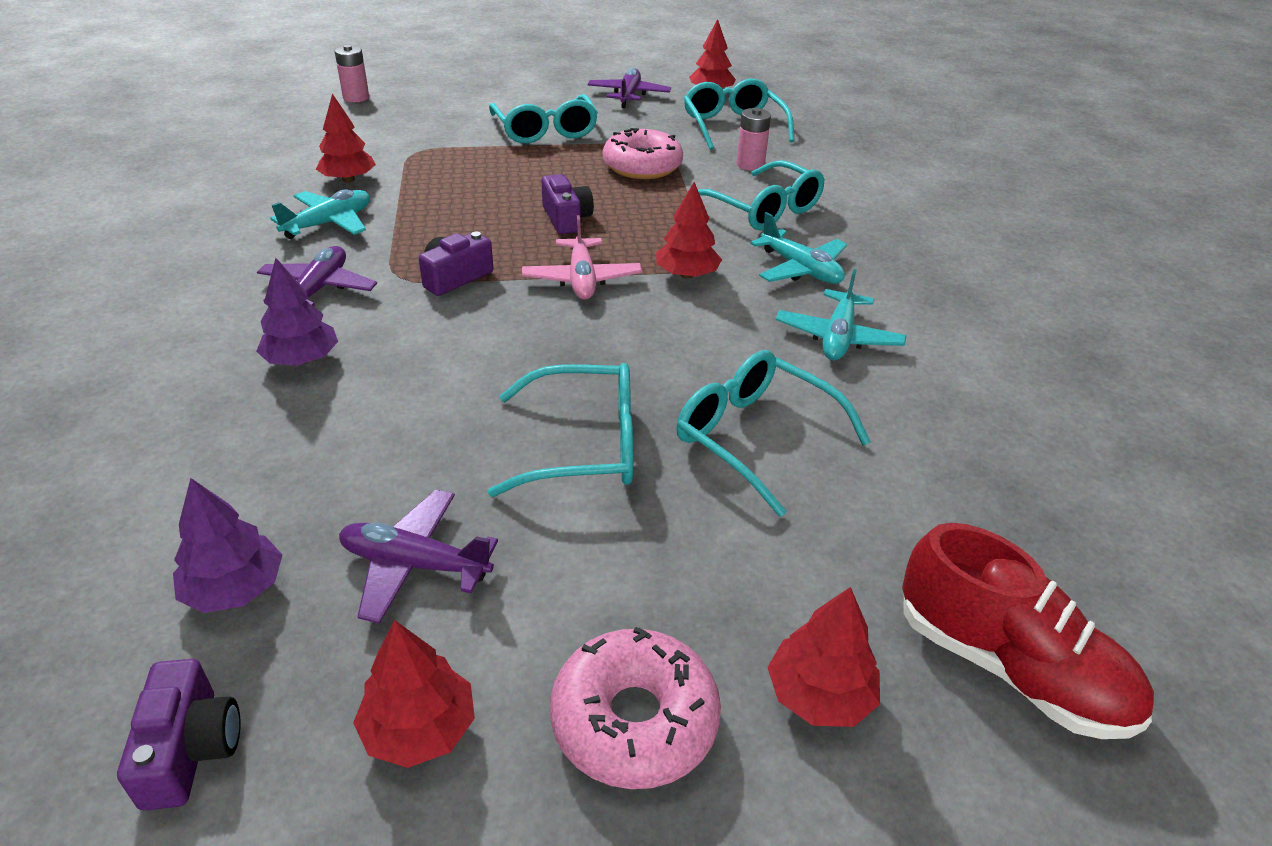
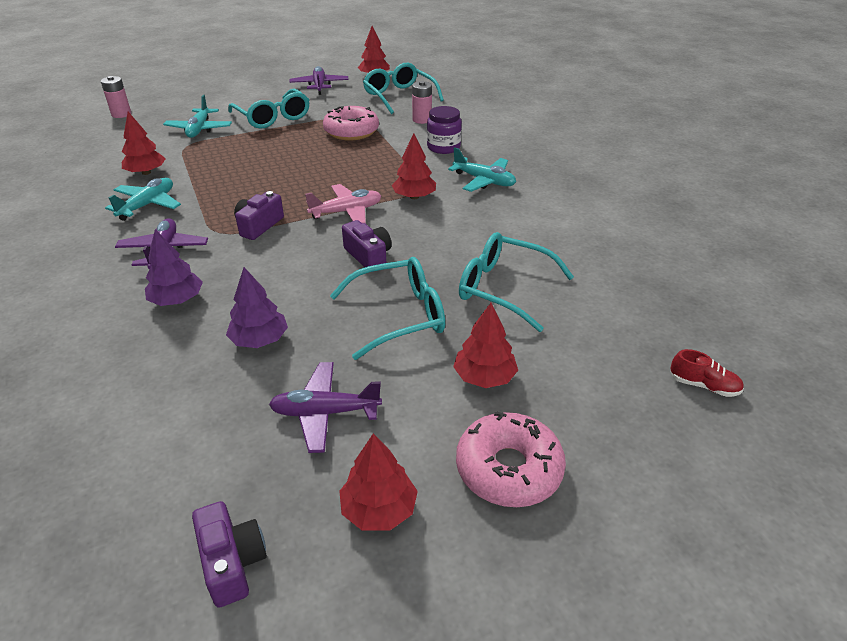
camera: 15 degrees left, 0 degrees up
(235, 589) = (209, 457): purple tree -> purple tree (259, 340)
(566, 218) = (317, 174): purple camera -> purple camera (368, 256)
(582, 279) = (346, 212): pink plane -> pink plane turned 90 degrees counterclockwise
(763, 209) = (443, 147): turquoise glasses -> purple jar
(819, 695) = (608, 427): red tree -> red tree (484, 377)
(838, 337) = (526, 218): turquoise plane -> turquoise plane (199, 129)
(1009, 667) = (703, 385): red shoe -> red shoe, size x0.47

